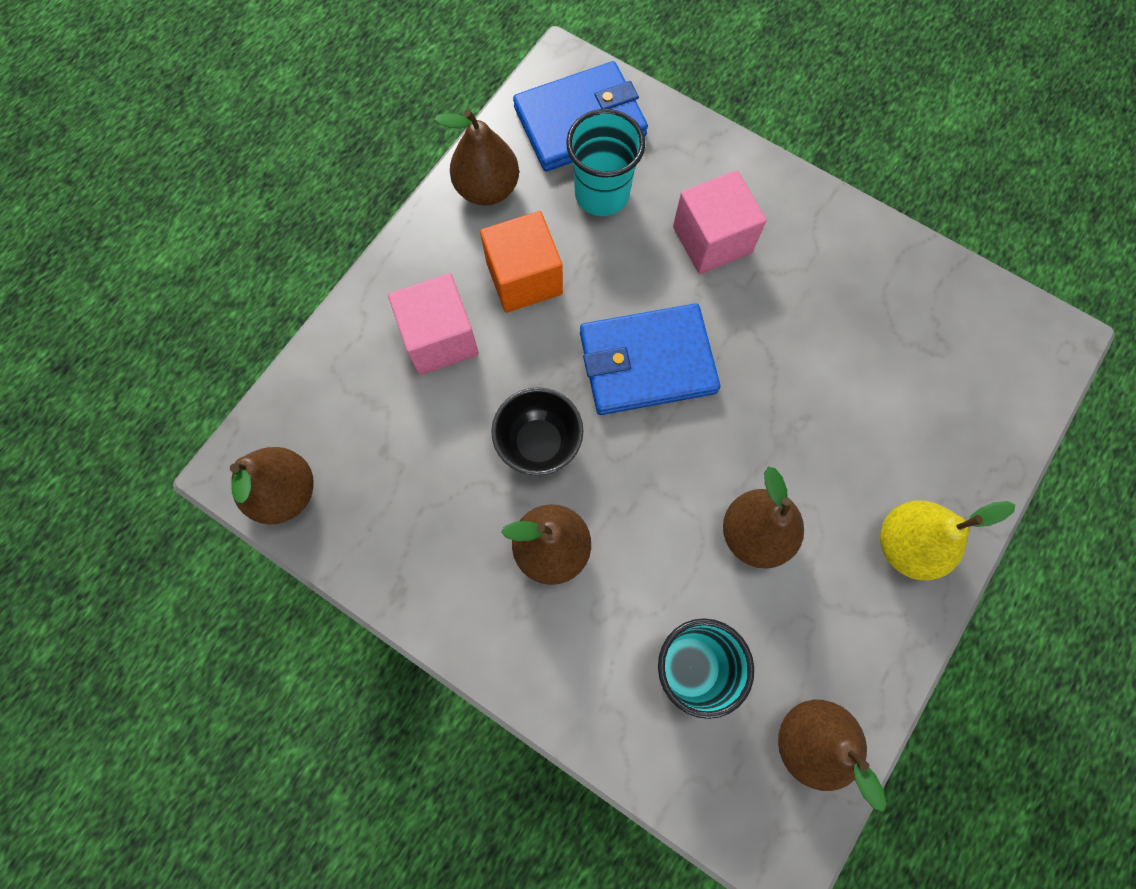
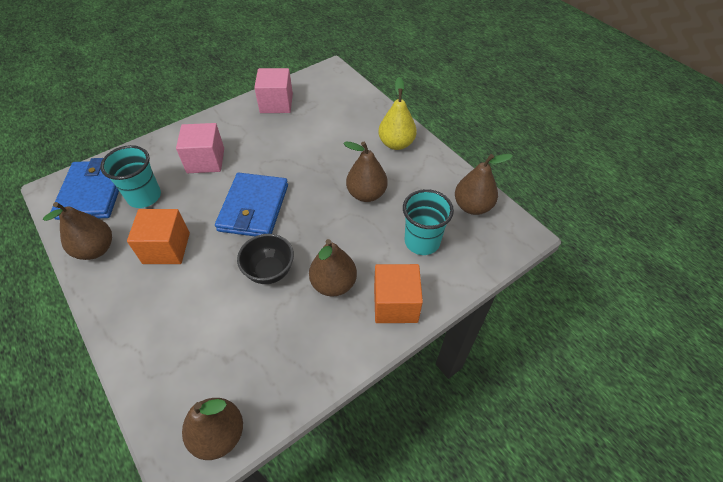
camera: 70 degrees left, 20 degrees down
(439, 338) = (173, 304): pink cube -> pink cube (276, 103)
(550, 660) = (395, 304): none -> orange cube

